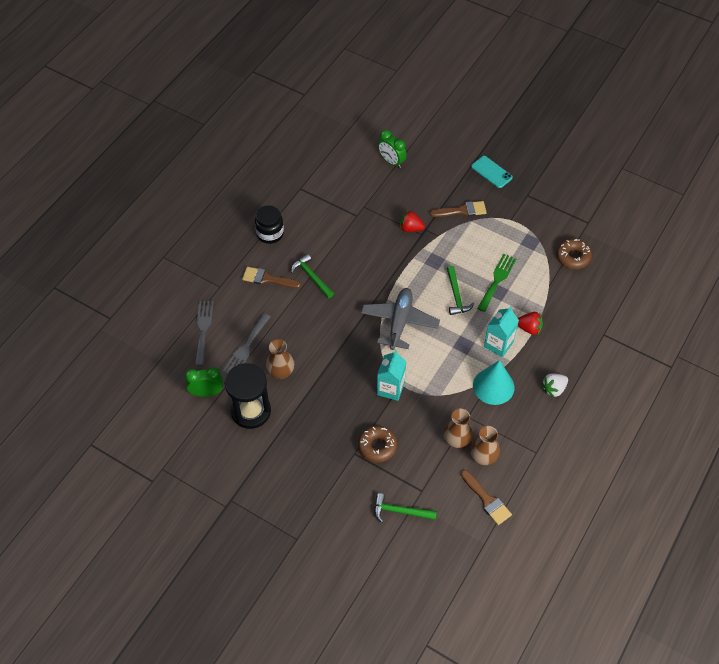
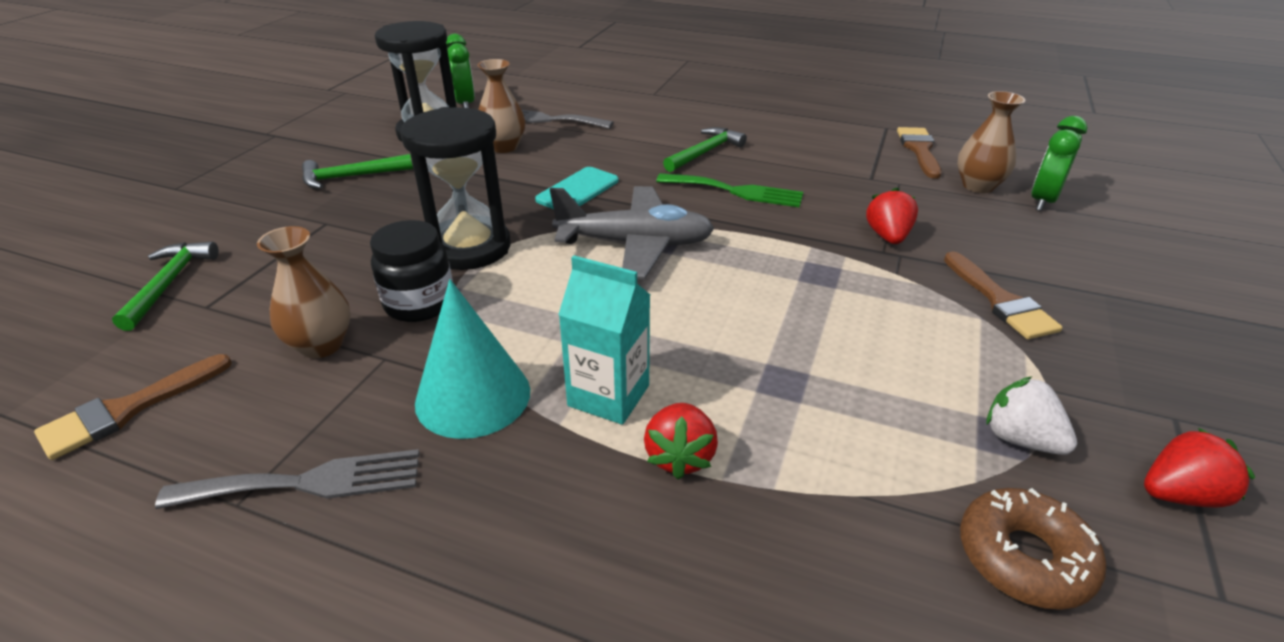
camera: 80 degrees right, 20 degrees down
(203, 329) = (574, 92): grey fork -> grey fork (307, 483)
(267, 279) = (683, 121): brown brush -> brown brush (919, 150)
(270, 234) = (773, 115): black jar -> black jar (419, 304)
(377, 446) = (334, 245): brown donut -> none
(390, 388) = (469, 248): turquoise carton -> black hourglass
(456, 295) = (737, 312): green hammer -> green hammer (351, 177)
(483, 457) = (258, 393): brown vase -> brown vase (978, 186)
(491, 172) = (1178, 340): turquoise phone -> turquoise phone (577, 190)
(497, 280) = (820, 377): green fork -> green fork (736, 191)
(553, 389) = (461, 534): white strawberry -> white strawberry (1020, 439)
(556, 212) = (1179, 494): none -> red strawberry

